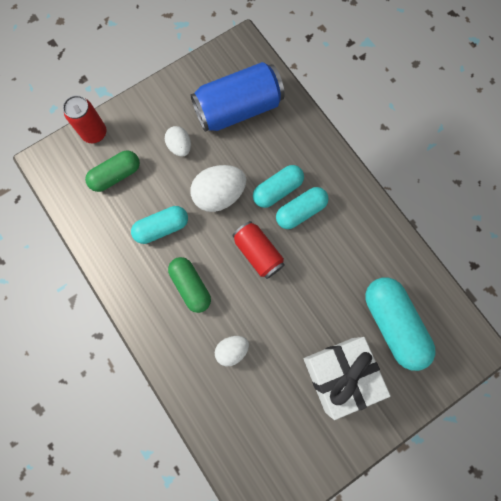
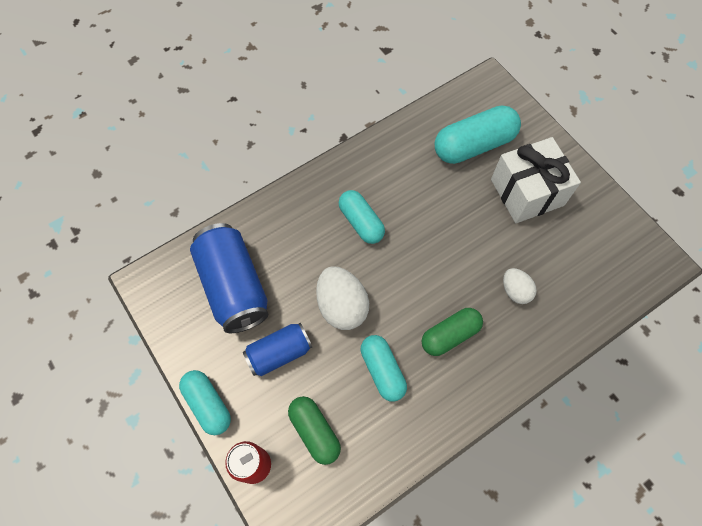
camera: 90 degrees left, 10 degrees down
(180, 147) = (279, 353): white egg -> blue can
(258, 253) = (408, 265): red can -> none
(277, 190) = (336, 244): turquoise capsule -> turquoise capsule (208, 404)

